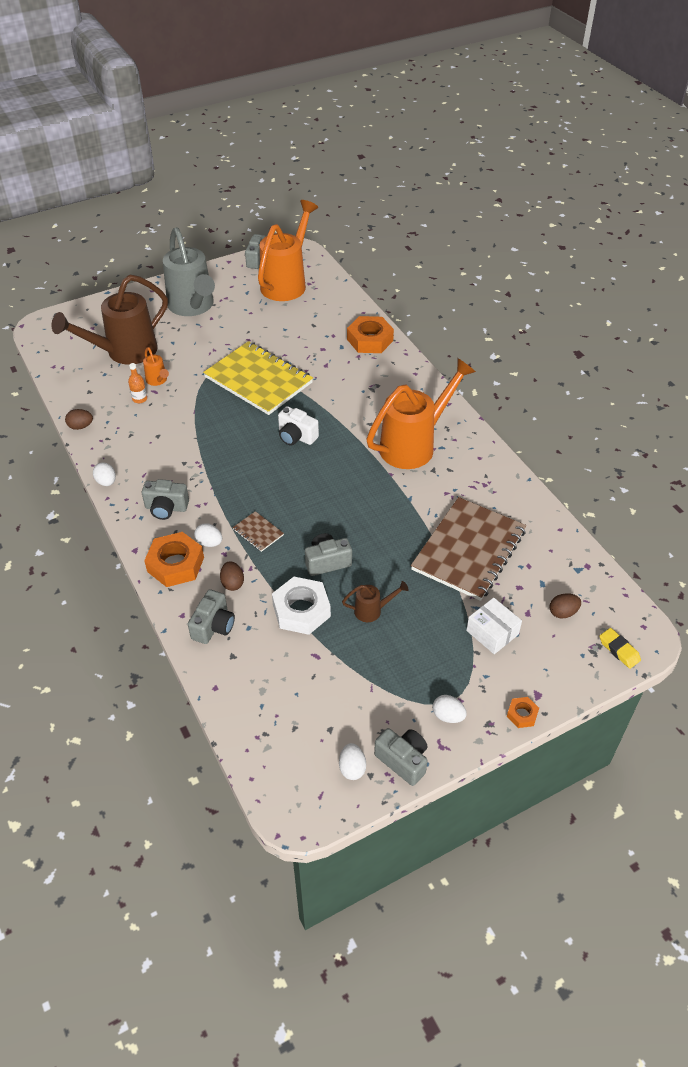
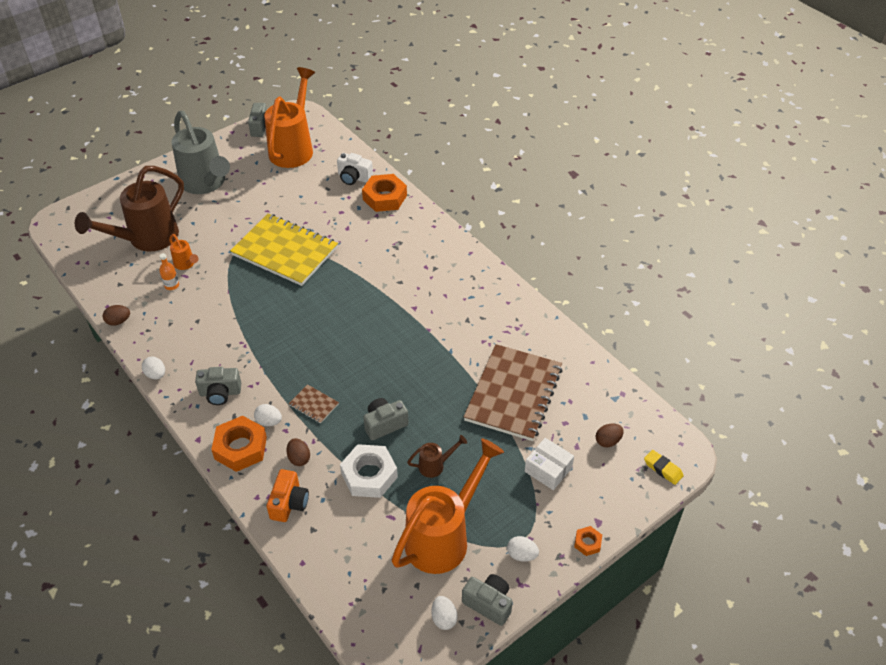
camera: 10 degrees left, 0 degrees up
(213, 626) = (289, 503): grey camera -> orange camera
(296, 436) = (332, 304): white camera -> white camera (354, 177)
(414, 445) = (445, 298): orange watering can -> orange watering can (443, 537)

